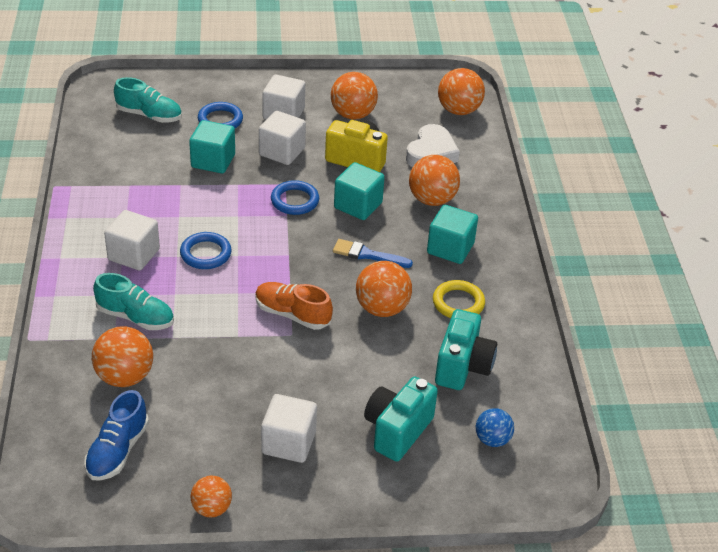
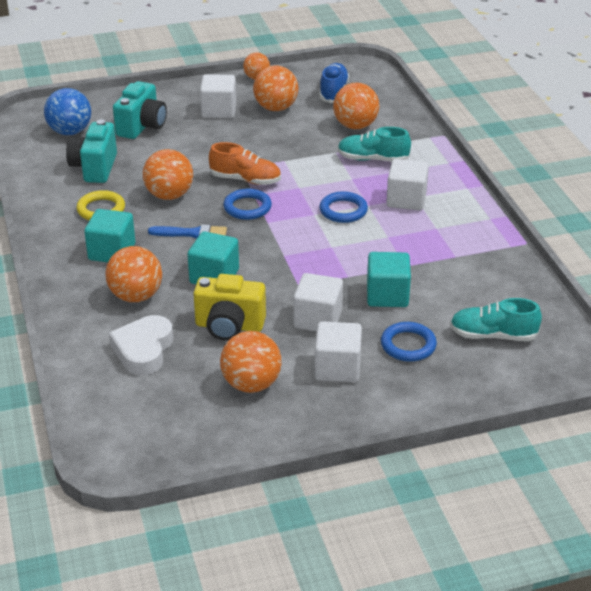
camera: 170 degrees right, 5 degrees down
(295, 201) = (281, 270): blue ring -> blue ring (247, 207)
(458, 110) = (114, 418): orange ball -> orange ball (276, 108)
(492, 439) = (70, 131): blue ball -> blue ball, size x1.61

